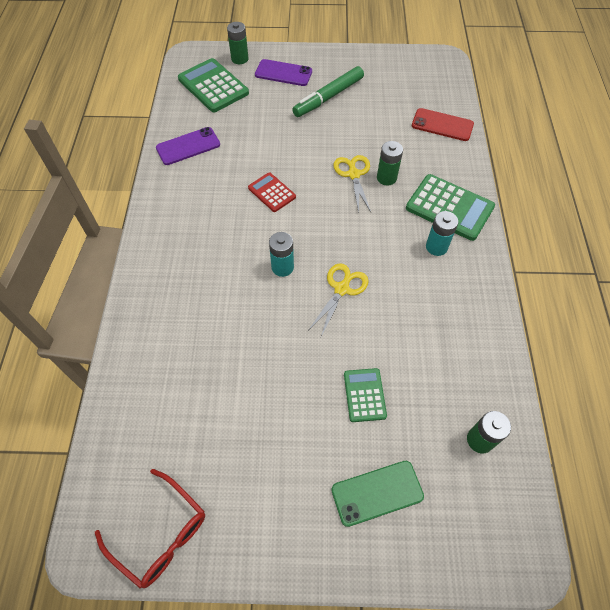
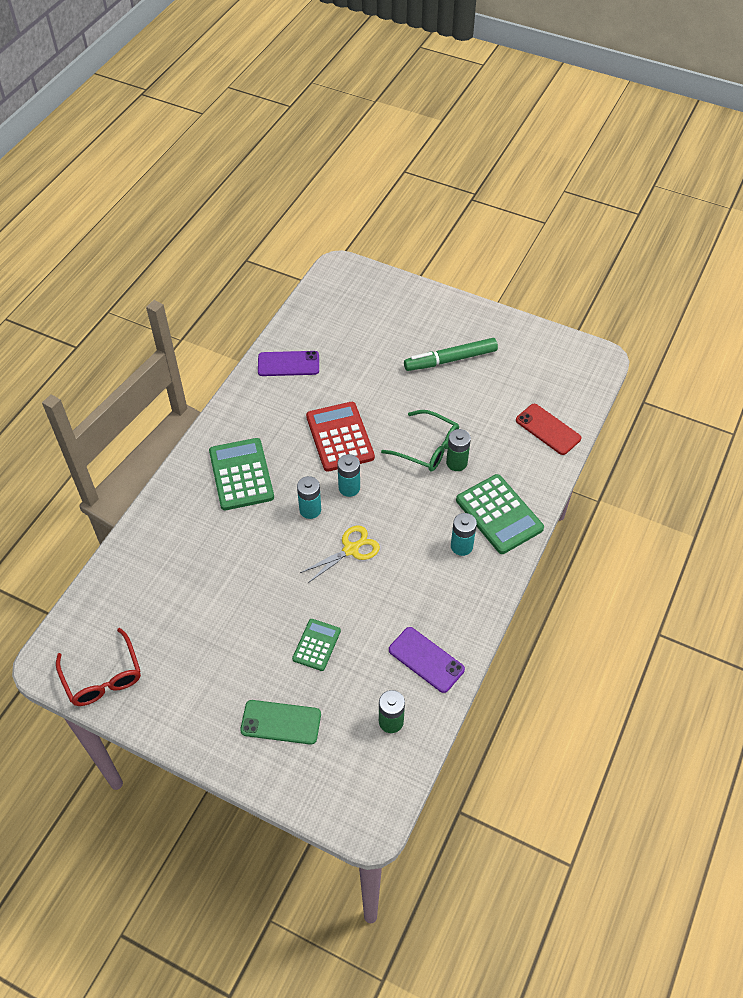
camera: 25 degrees right, 5 degrees down
(213, 86) = (344, 309): green calculator -> green calculator (241, 474)
(239, 59) = (386, 288): green battery -> none
(272, 192) = (340, 437): red calculator -> red calculator, size x1.74
(283, 73) = (421, 318): purple phone -> purple phone (426, 659)
(306, 234) = (349, 488): none -> turquoise battery
(353, 174) = (427, 447): yellow scissors -> green glasses

